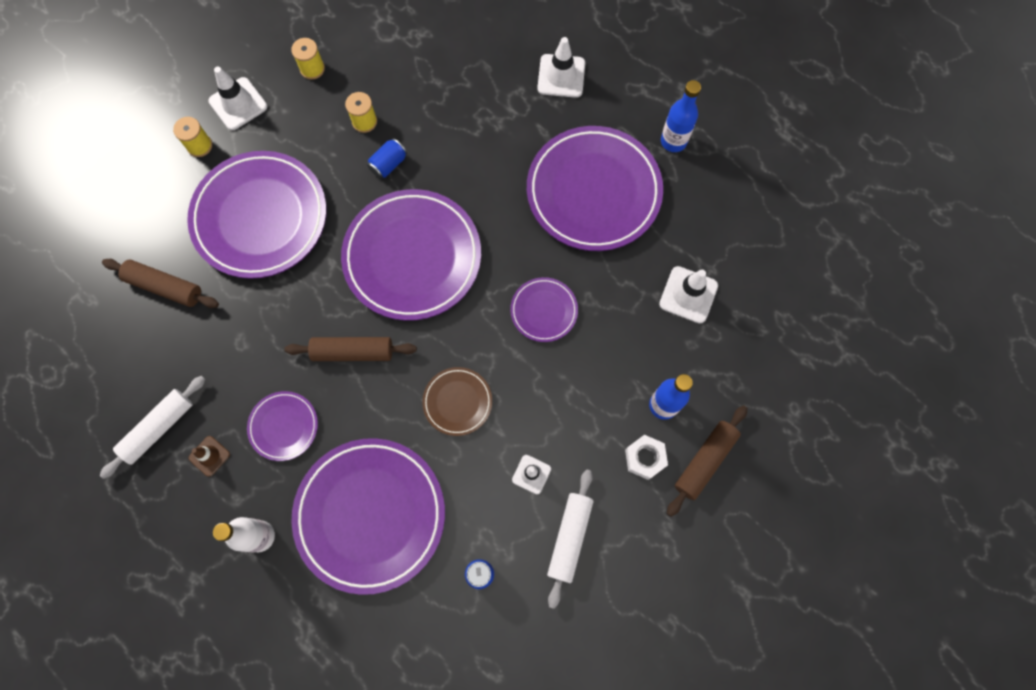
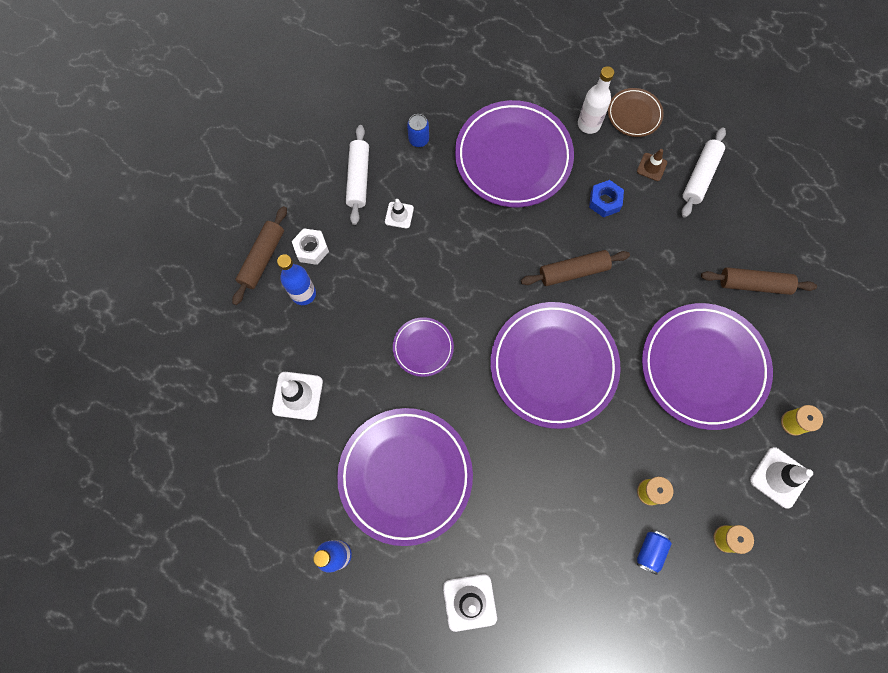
camera: 165 degrees right, 0 degrees up
(283, 426) = (604, 201): purple plate -> blue nut
(388, 164) = (609, 452): blue can -> blue can (650, 551)
(457, 402) = (474, 254): brown plate -> brown plate (634, 114)

